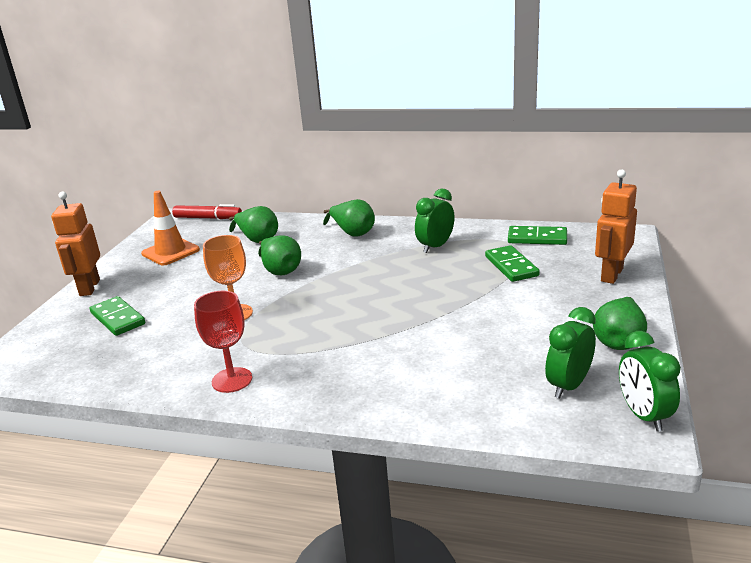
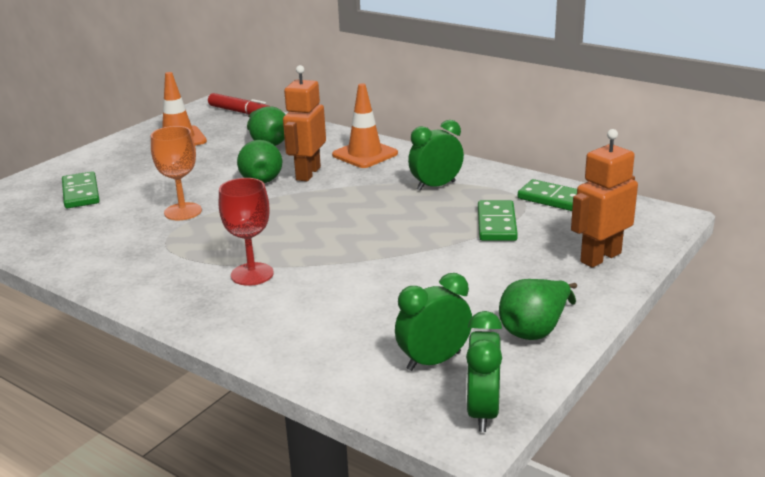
camera: 20 degrees right, 0 degrees up
(89, 288) = (81, 159): orange robot -> orange robot (308, 173)
(232, 380) = (126, 273): red goblet -> red goblet (252, 274)
(352, 233) = (365, 154): green pear -> orange traffic cone

